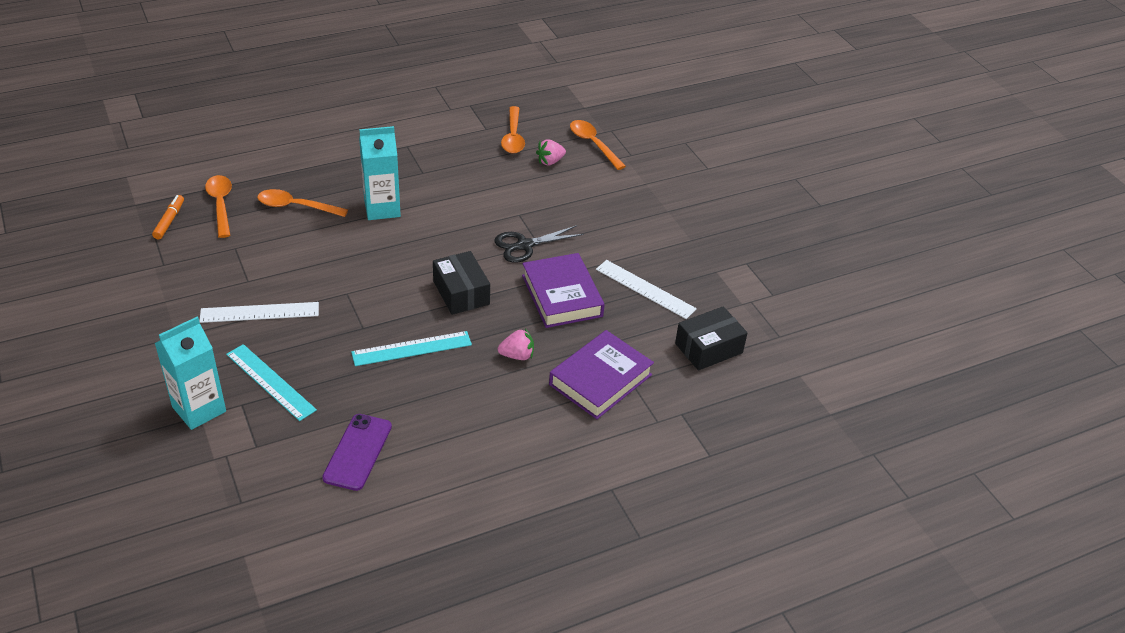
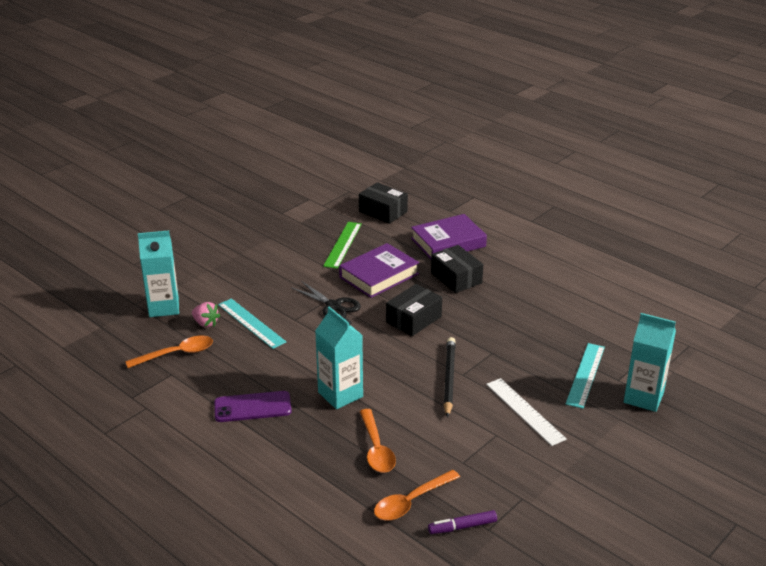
camera: 110 degrees left, 10 degrees down
(169, 221) = (462, 527): orange marker -> purple marker
(348, 282) = (449, 378): none -> black pencil
(358, 452) = (602, 314): purple phone -> purple phone (252, 407)
(412, 349) = (491, 323): turquoise ruler -> turquoise ruler (251, 323)
(517, 355) = (456, 278): pink strawberry -> black box
(593, 144) = (164, 307): orange spoon -> turquoise carton
(600, 380) = (448, 242): purple book -> purple book turned 45 degrees counterclockwise
(645, 289) = (342, 244): white ruler -> green ruler

